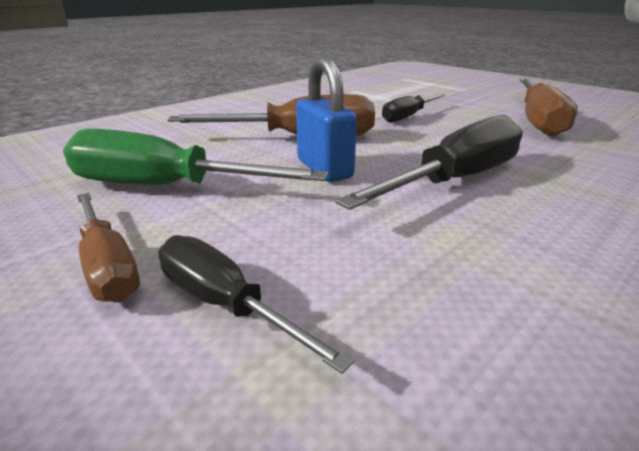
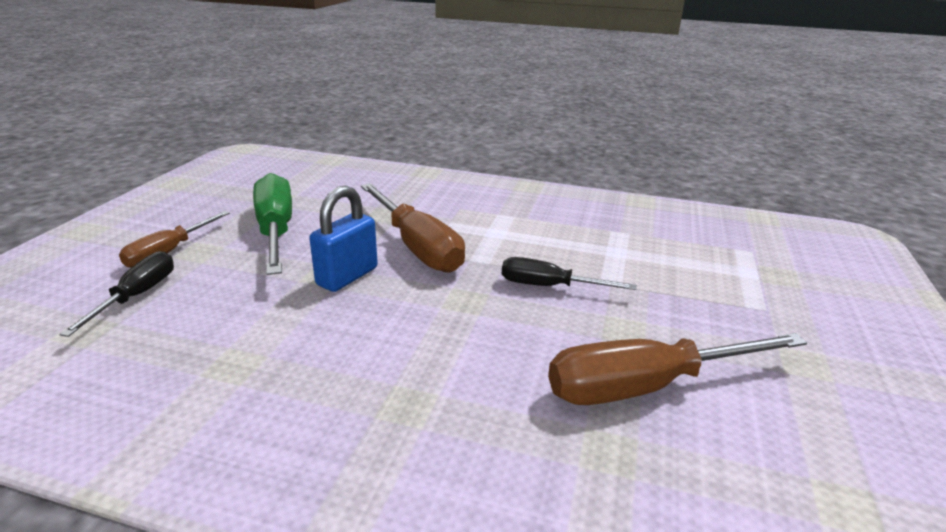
camera: 60 degrees right, 0 degrees up
(455, 180) = (363, 345): black screwdriver -> none

